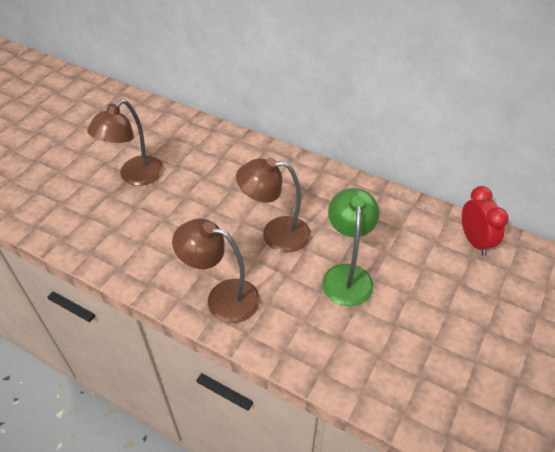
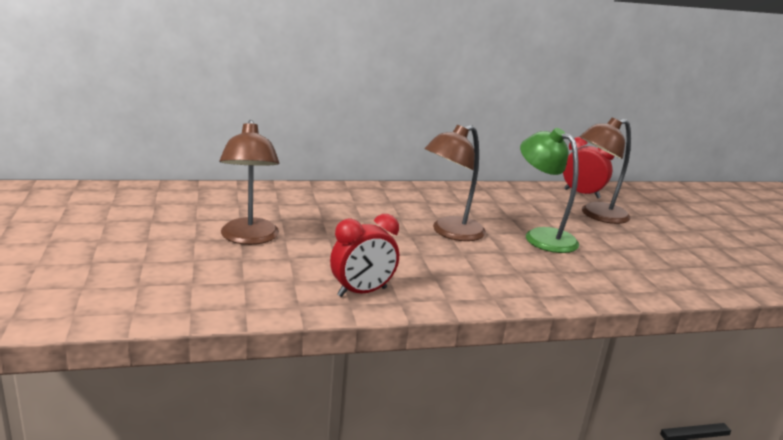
camera: 45 degrees left, 25 degrees down
(137, 262) = (362, 292): none -> red clock
(222, 298) = (480, 283): brown lamp -> brown lamp (596, 215)

